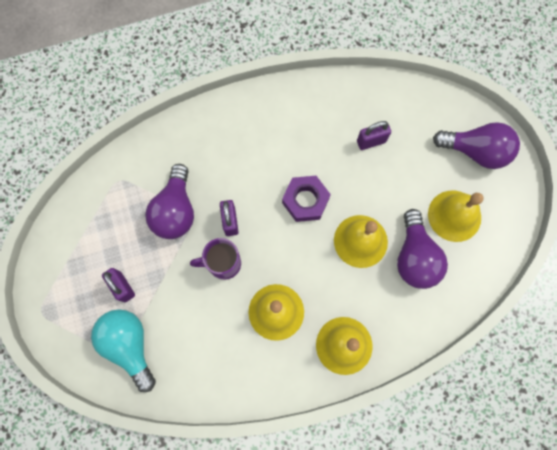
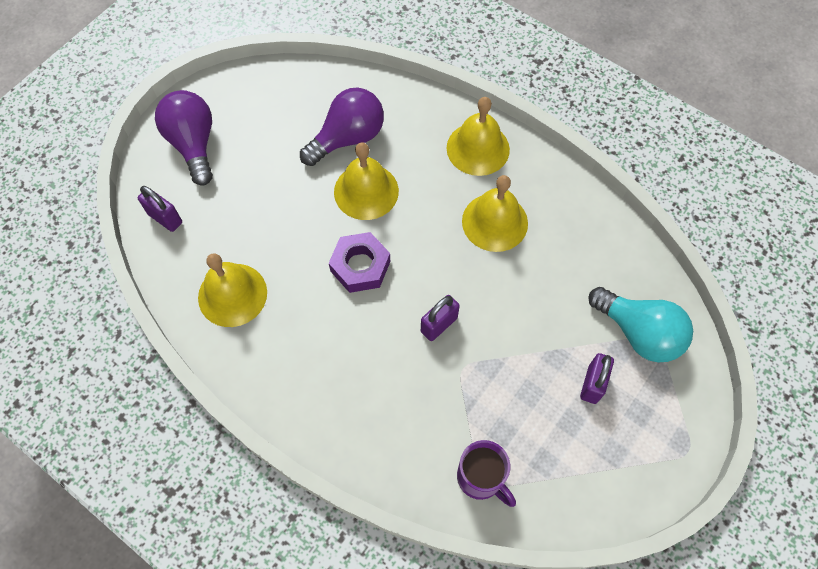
camera: 125 degrees left, 10 degrees down
(130, 345) = (638, 333): turquoise light bulb -> turquoise light bulb turned 75 degrees counterclockwise
(175, 211) = (470, 390): purple light bulb -> none
(223, 263) = (488, 301): purple mug -> purple mug (481, 478)
(371, 141) = (246, 243): purple padlock -> purple padlock (165, 218)
(454, 215) = (279, 127): yellow bell -> yellow bell (232, 294)

